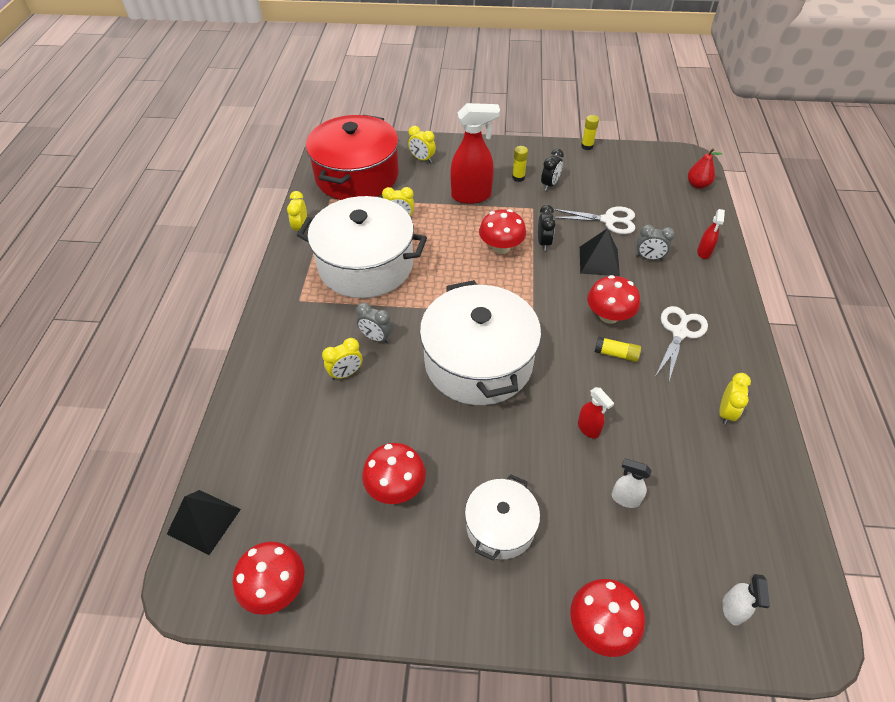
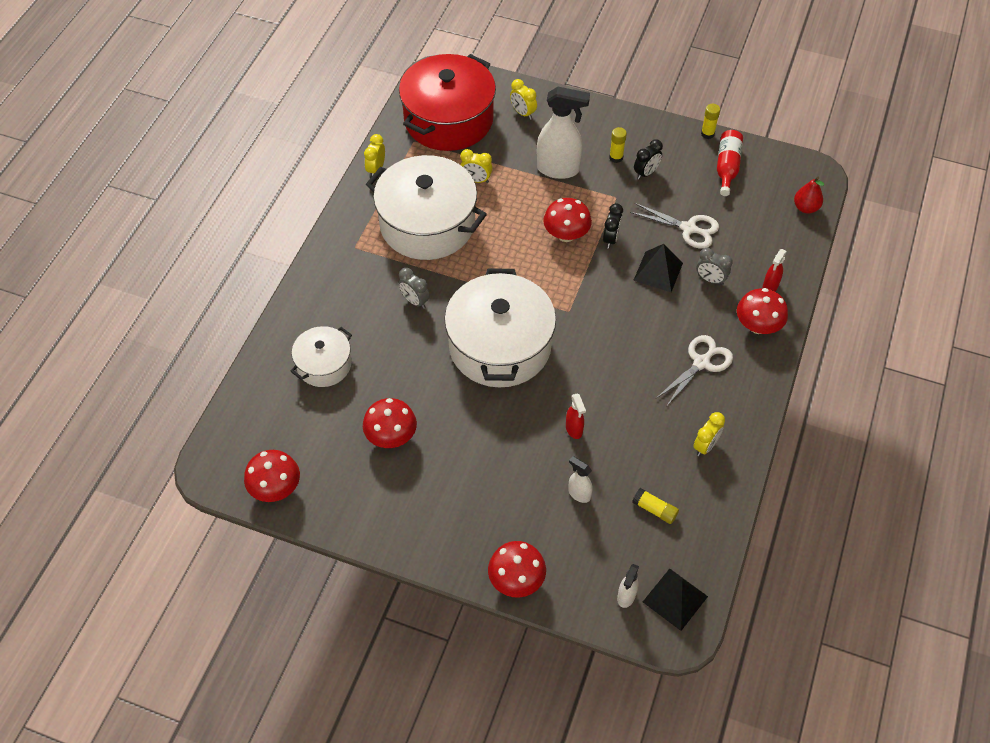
camera: 15 degrees right, 5 degrees up
(204, 521) = (231, 425): black pyramid -> black pyramid (675, 599)
(346, 373) = (378, 328): yellow clock -> none
(472, 196) = (558, 169): red spray bottle -> white spray bottle
(500, 526) = (466, 489): white pot -> white pot (324, 365)
(609, 315) = (641, 330): red mushroom -> red mushroom (758, 325)
(616, 167) = (727, 167): none -> red bottle
(616, 354) = (630, 369): yellow glue stick -> yellow glue stick (654, 510)

